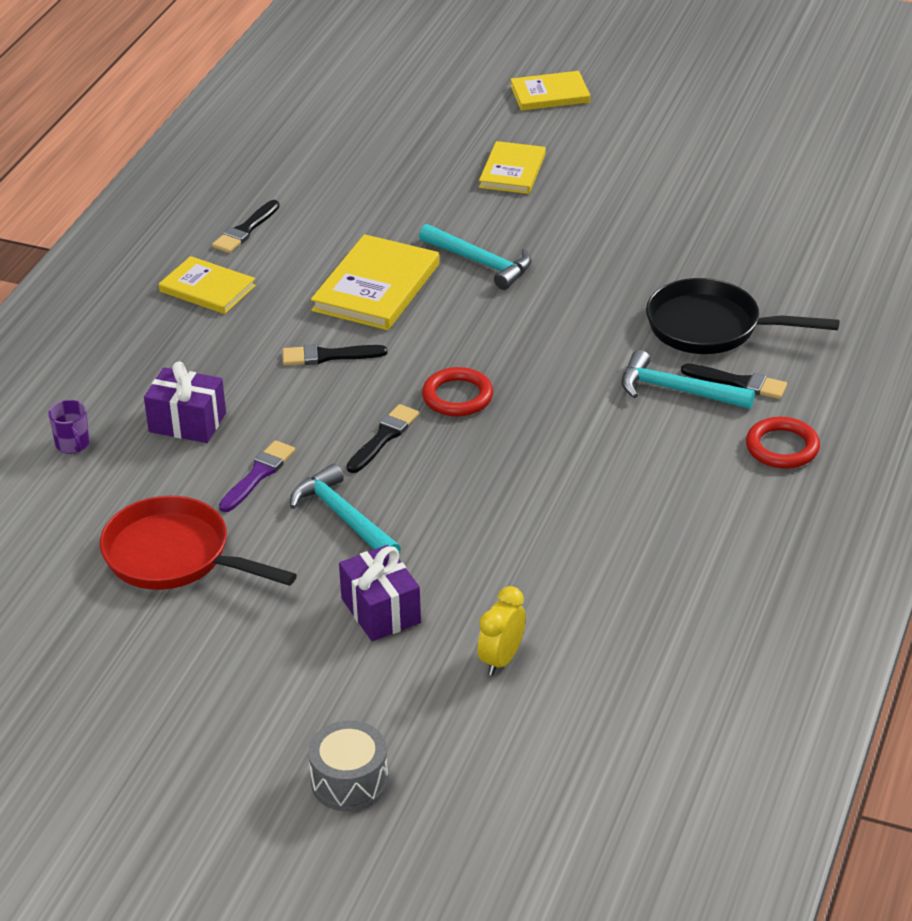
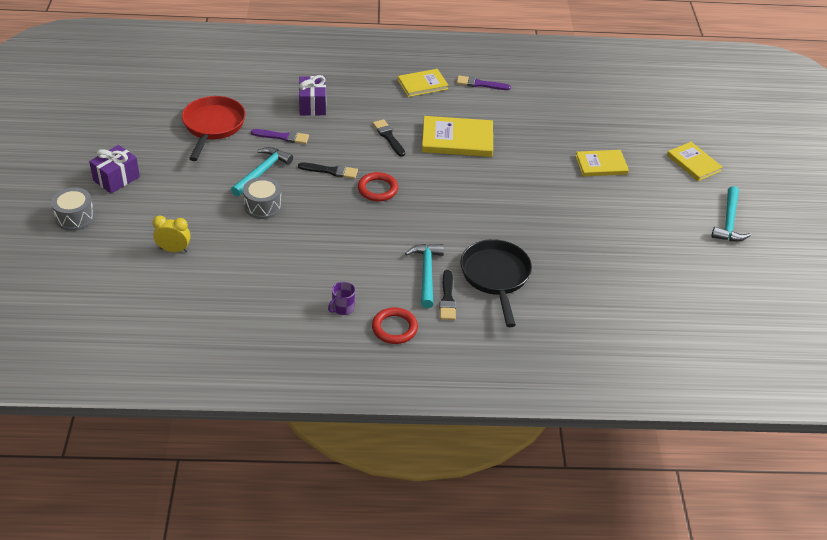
camera: 65 degrees right, 5 degrees up
(73, 445) = (280, 76): purple mug -> purple mug (342, 308)
(207, 289) = (422, 84): yellow book -> yellow book turned 60 degrees clockwise
(245, 230) = (480, 84): black brush -> purple brush
(381, 611) = (196, 200): purple gift -> purple gift (116, 179)
(436, 532) = (263, 206): none -> grey drum
(480, 262) = (503, 172): turquoise hammer -> turquoise hammer (729, 222)

